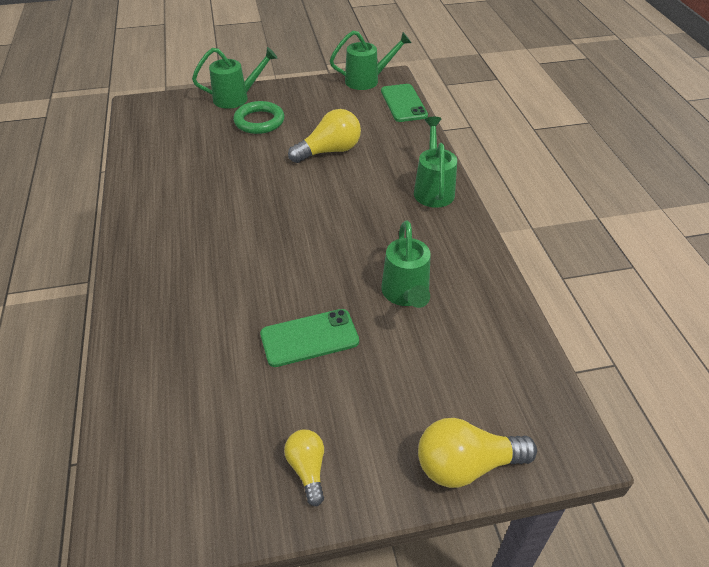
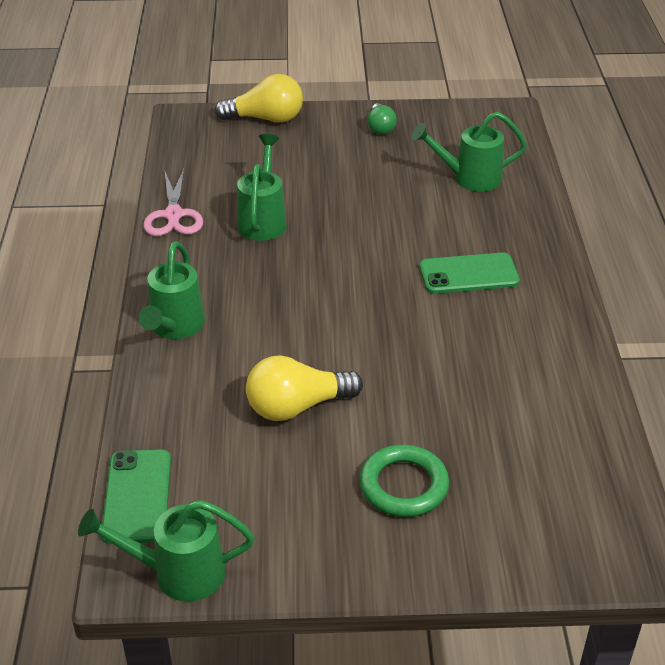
camera: 170 degrees left, 5 degrees down
(236, 98) = (446, 555): green watering can -> green watering can (470, 178)
(307, 469) = (380, 128): yellow light bulb -> green light bulb
(309, 338) = (366, 197): green phone -> green phone (468, 274)
(493, 289) = (173, 215): none -> pink scissors

